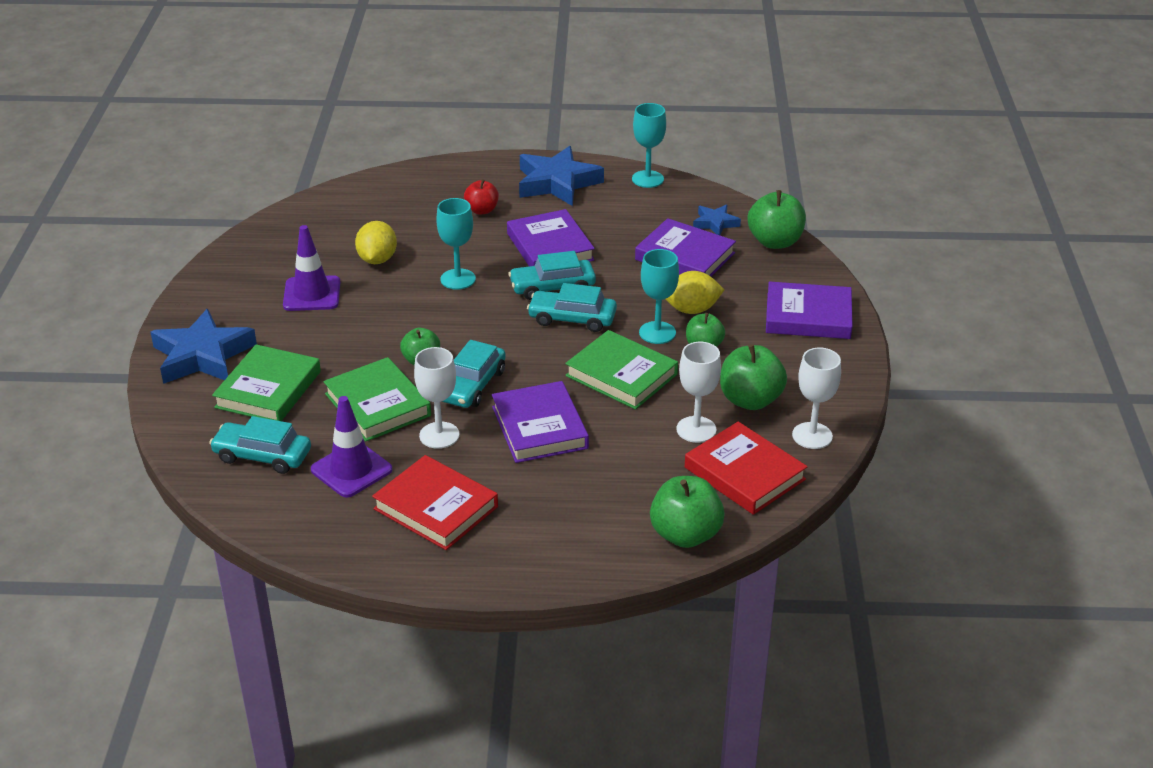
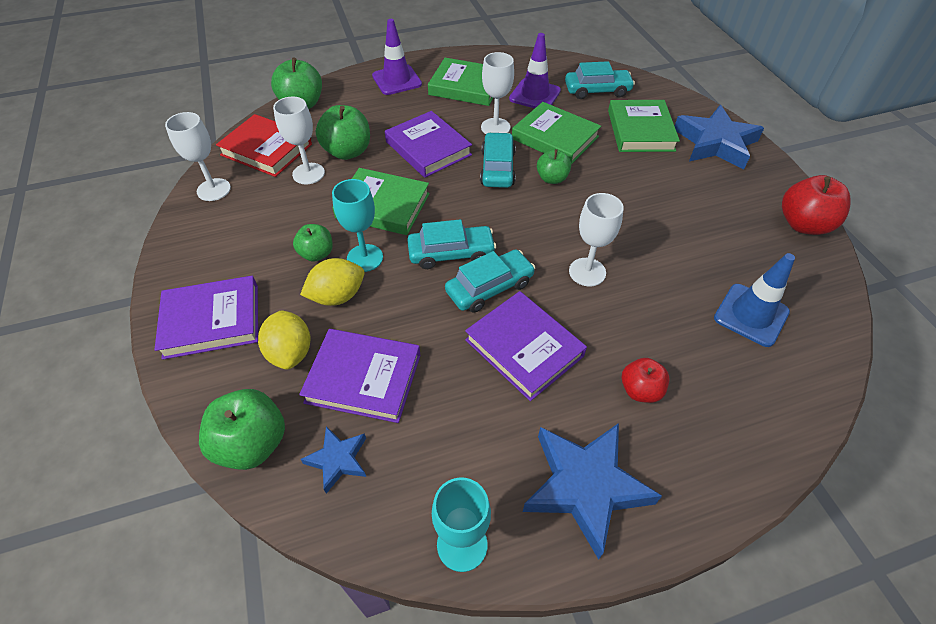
camera: 160 degrees right, 15 degrees up
(223, 269) = (803, 224): none -> red apple
(312, 294) = (699, 218): purple traffic cone -> purple traffic cone (397, 80)
(353, 227) = (751, 315): none -> blue traffic cone
(377, 259) = (683, 275): yellow lemon -> yellow lemon (290, 352)
(436, 508) = (466, 86): red book -> green book
(458, 279) = (587, 272): turquoise goblet -> white goblet
(750, 400) = (267, 209): green apple -> green apple (347, 152)

